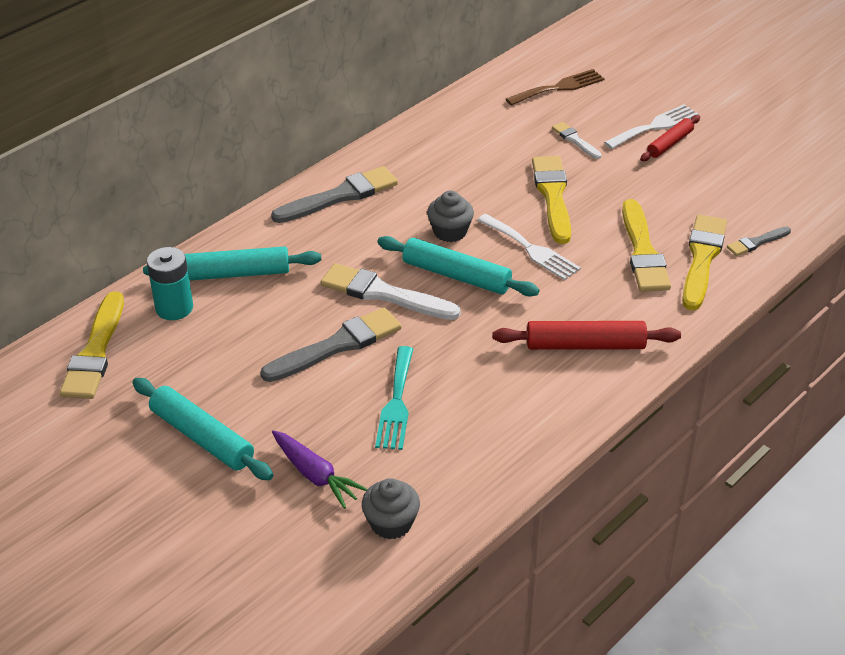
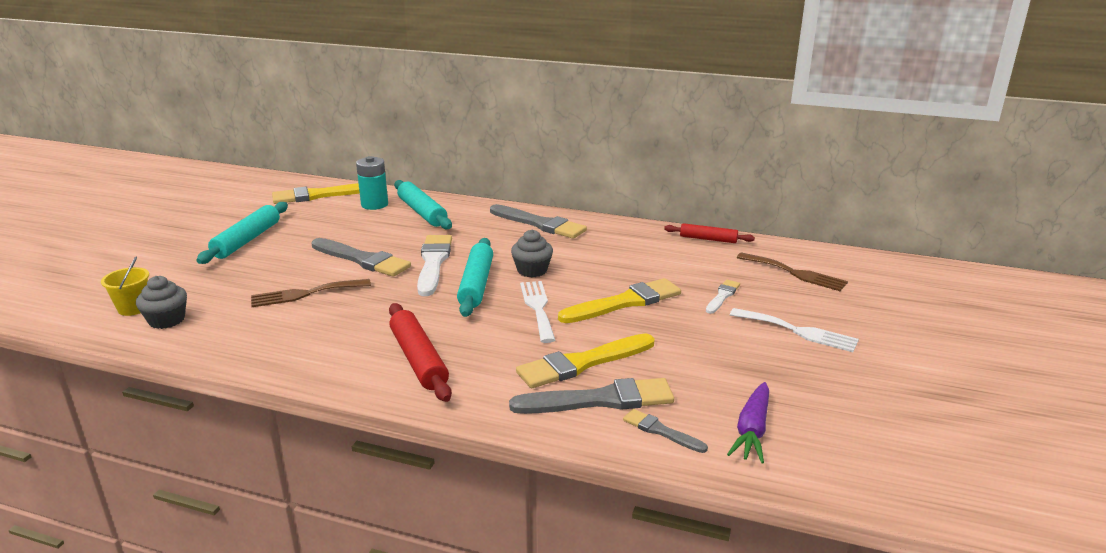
camera: 65 degrees right, 15 degrees down
(315, 475) = (216, 283): purple carrot -> purple carrot (752, 430)
(339, 553) = (133, 308): none -> yellow bucket
(396, 403) = (305, 294): turquoise fork -> brown fork
(531, 249) = (538, 308): white fork -> white fork turned 150 degrees clockwise
(669, 143) = (779, 345): red rolling pin -> red rolling pin (708, 239)
(702, 259) = (600, 400): yellow brush -> grey brush

